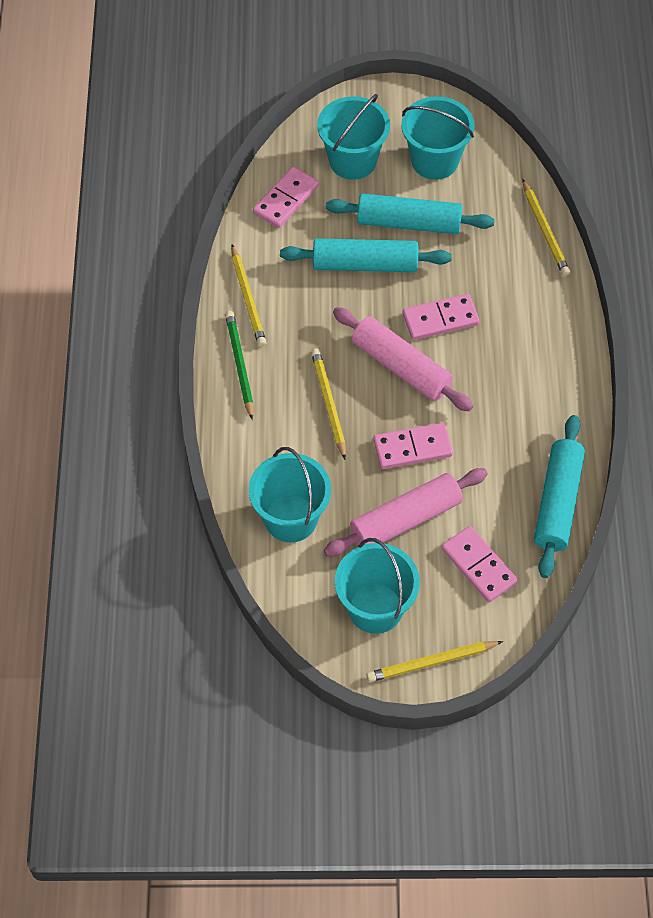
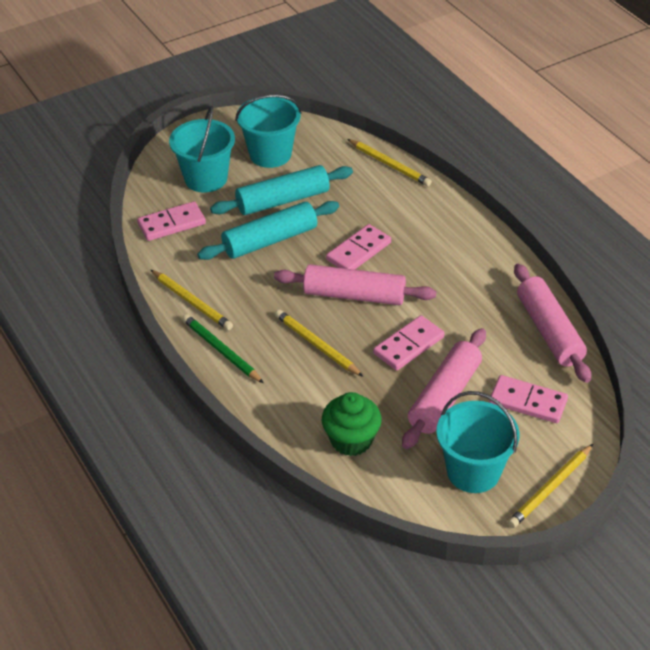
camera: 30 degrees left, 15 degrees down
(286, 200) = (171, 224): pink domino -> pink domino turned 60 degrees clockwise
(291, 518) = (351, 440): turquoise bucket -> green cupcake
(557, 502) = (549, 331): turquoise rolling pin -> pink rolling pin

